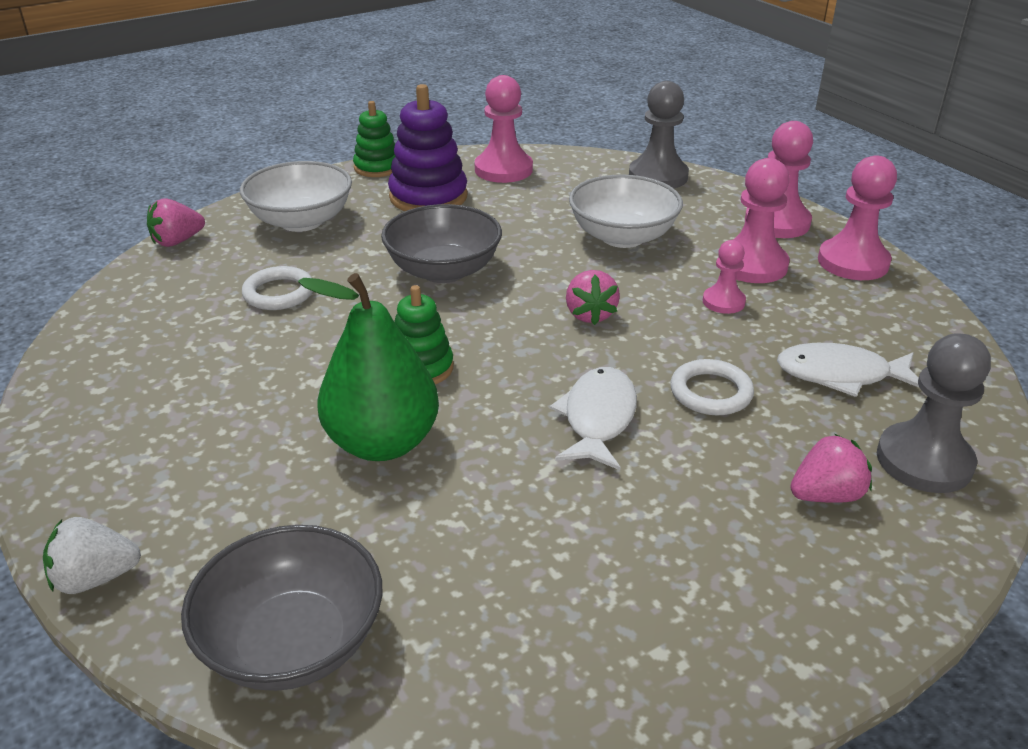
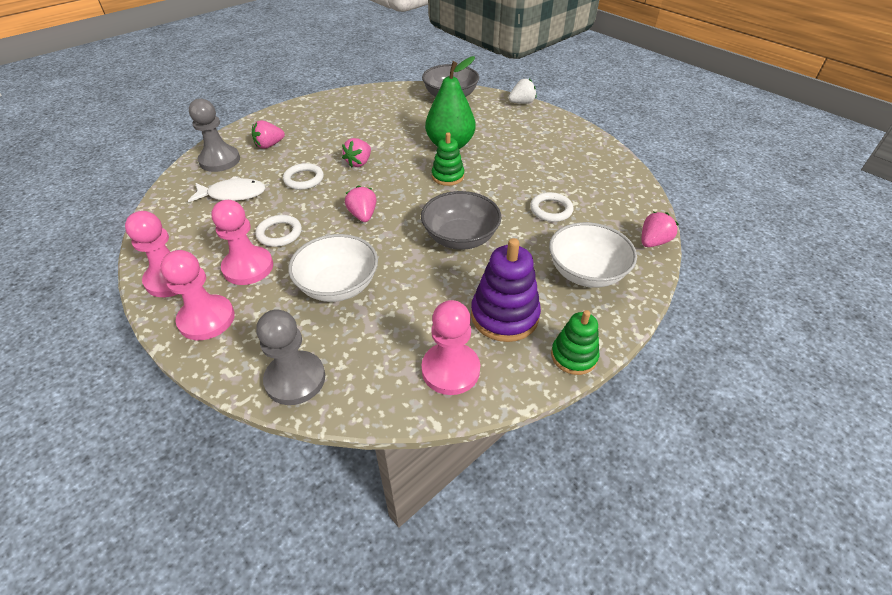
camera: 170 degrees right, 10 degrees up
(598, 418) = (359, 163): white fish -> pink strawberry
(723, 302) = (279, 233): pink pawn -> white ring

